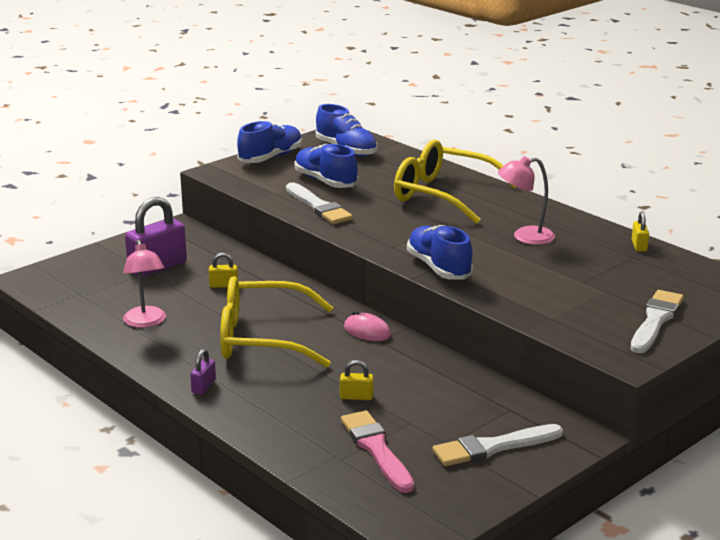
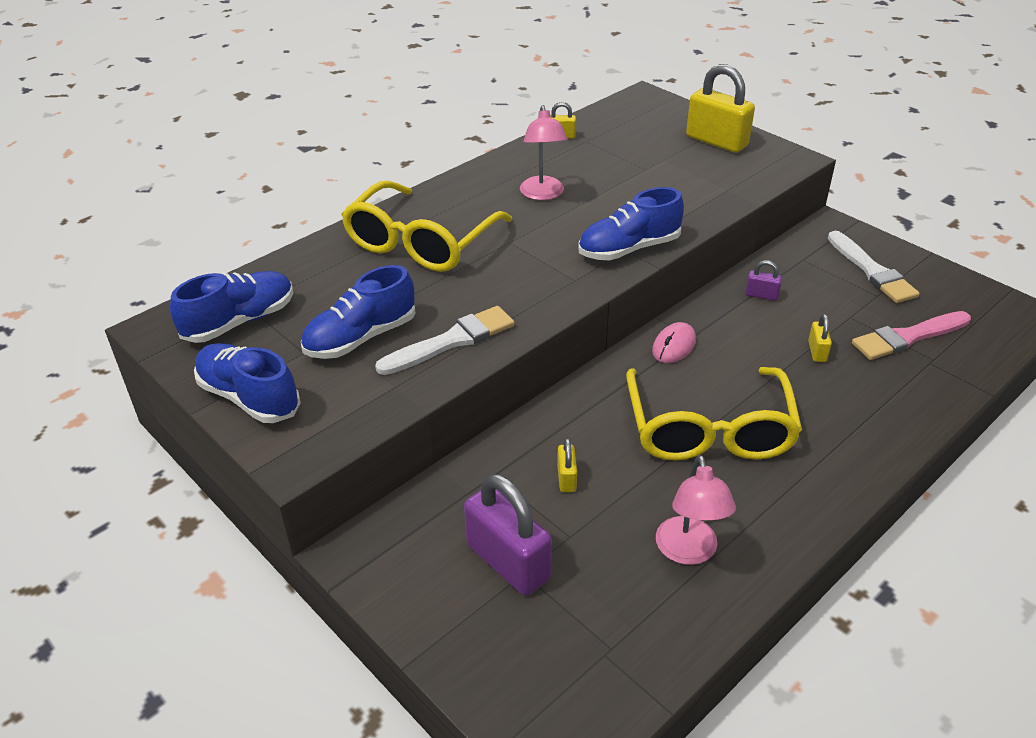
camera: 90 degrees left, 15 degrees up
(146, 322) = (688, 552): pink lamp -> pink lamp turned 105 degrees clockwise
(203, 386) = (838, 473): purple padlock -> purple padlock (761, 295)
(655, 320) = (716, 141): white brush -> yellow padlock

